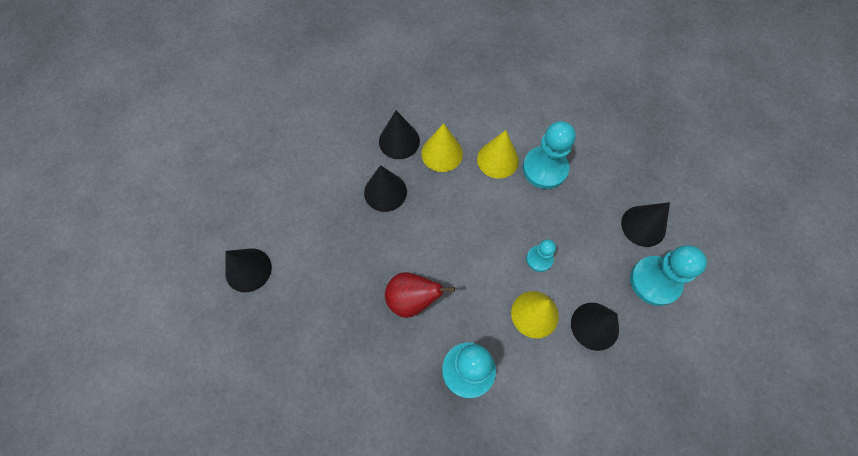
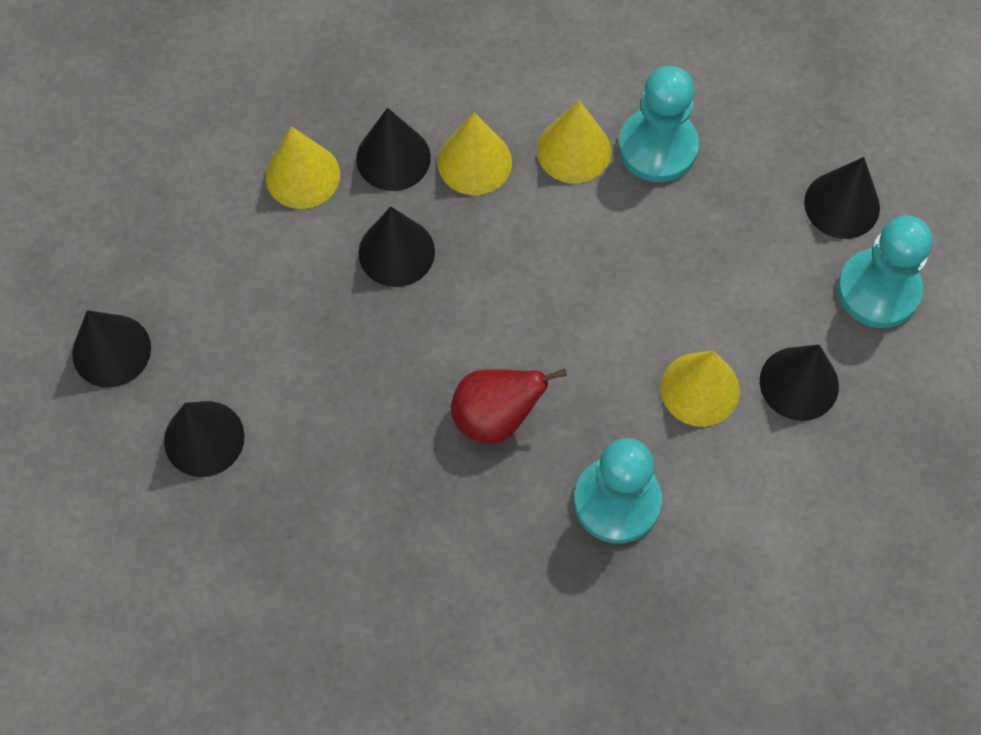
camera: 15 degrees left, 0 degrees up
(217, 208) = (111, 350): none -> black cone
(348, 139) = (302, 175): none -> yellow cone
(539, 259) = (685, 300): turquoise pawn -> none

